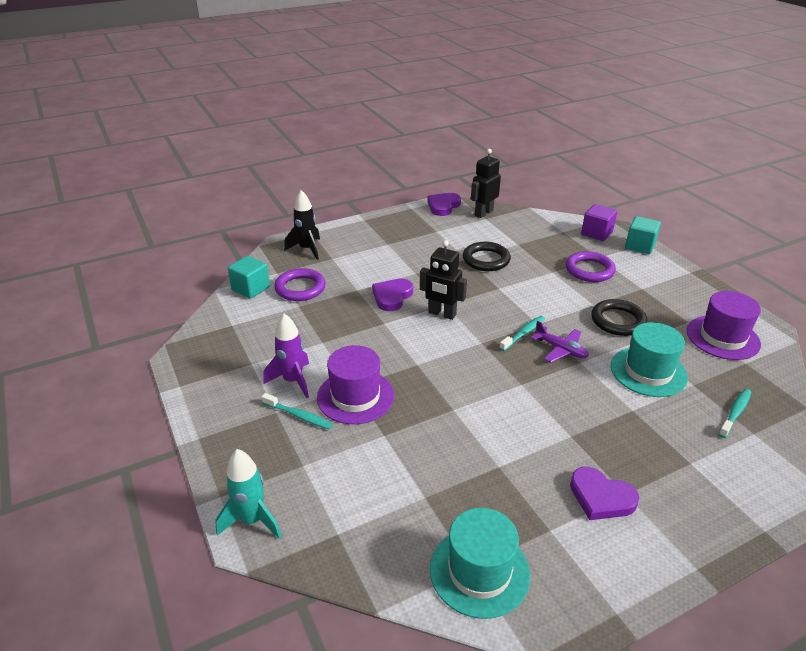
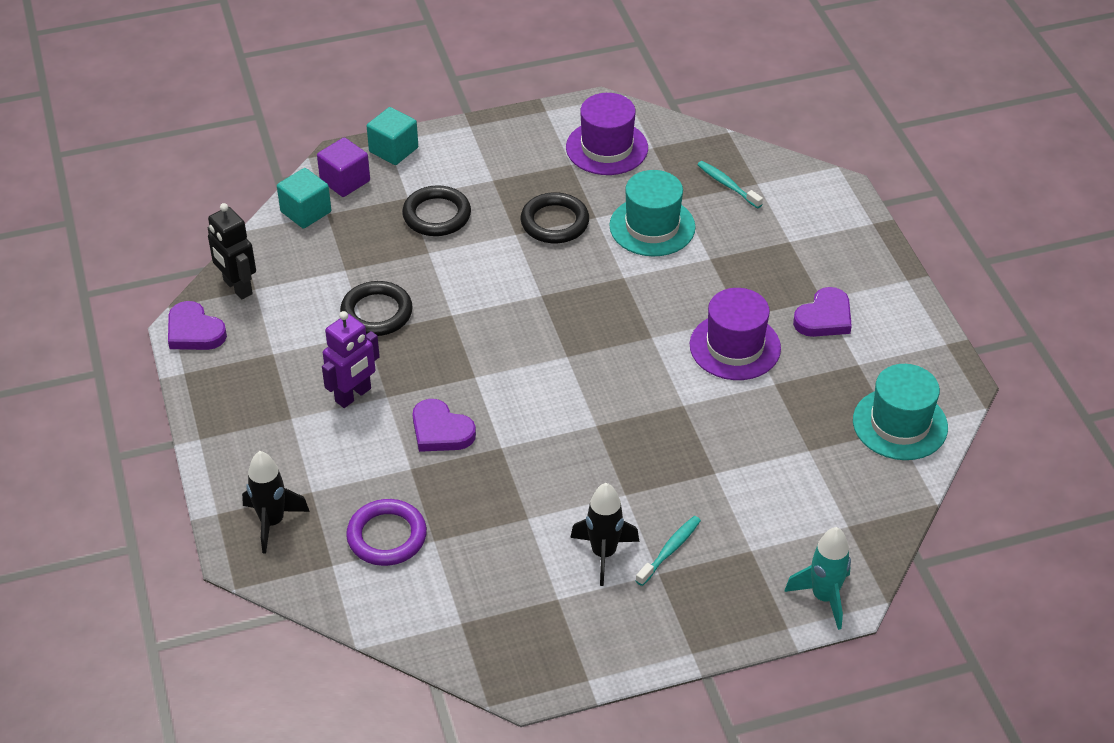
camera: 80 degrees left, 10 degrees up
(251, 288) = (369, 599): turquoise cube -> turquoise cube (306, 212)
(293, 381) = (603, 554): purple rocket -> black rocket
(355, 396) = (645, 492): purple hat -> purple hat (735, 347)
(412, 261) = (353, 395): none -> purple robot
(442, 314) = (497, 384): black robot -> none
(523, 333) = (558, 313): turquoise toothbrush -> none
(561, 349) = (597, 287): purple plane -> none
(589, 270) = (437, 215): purple ring -> black ring

